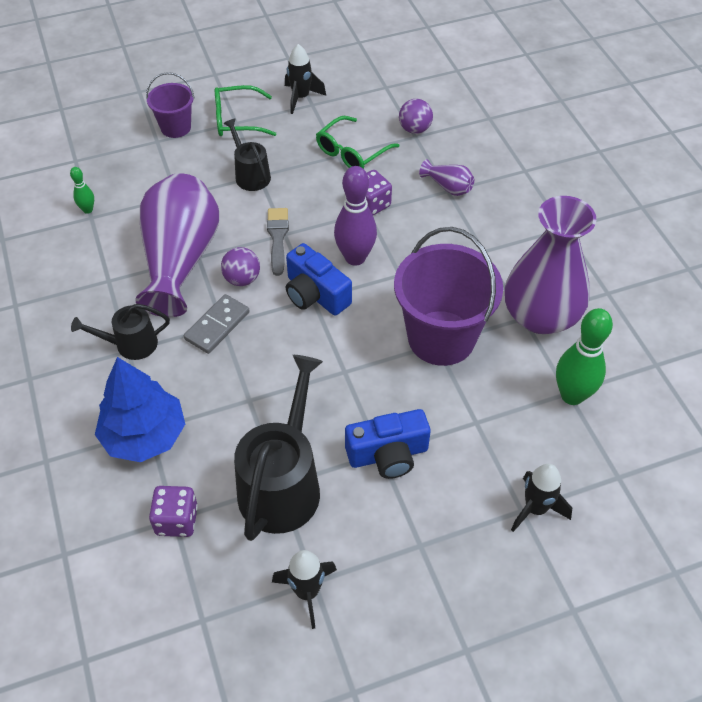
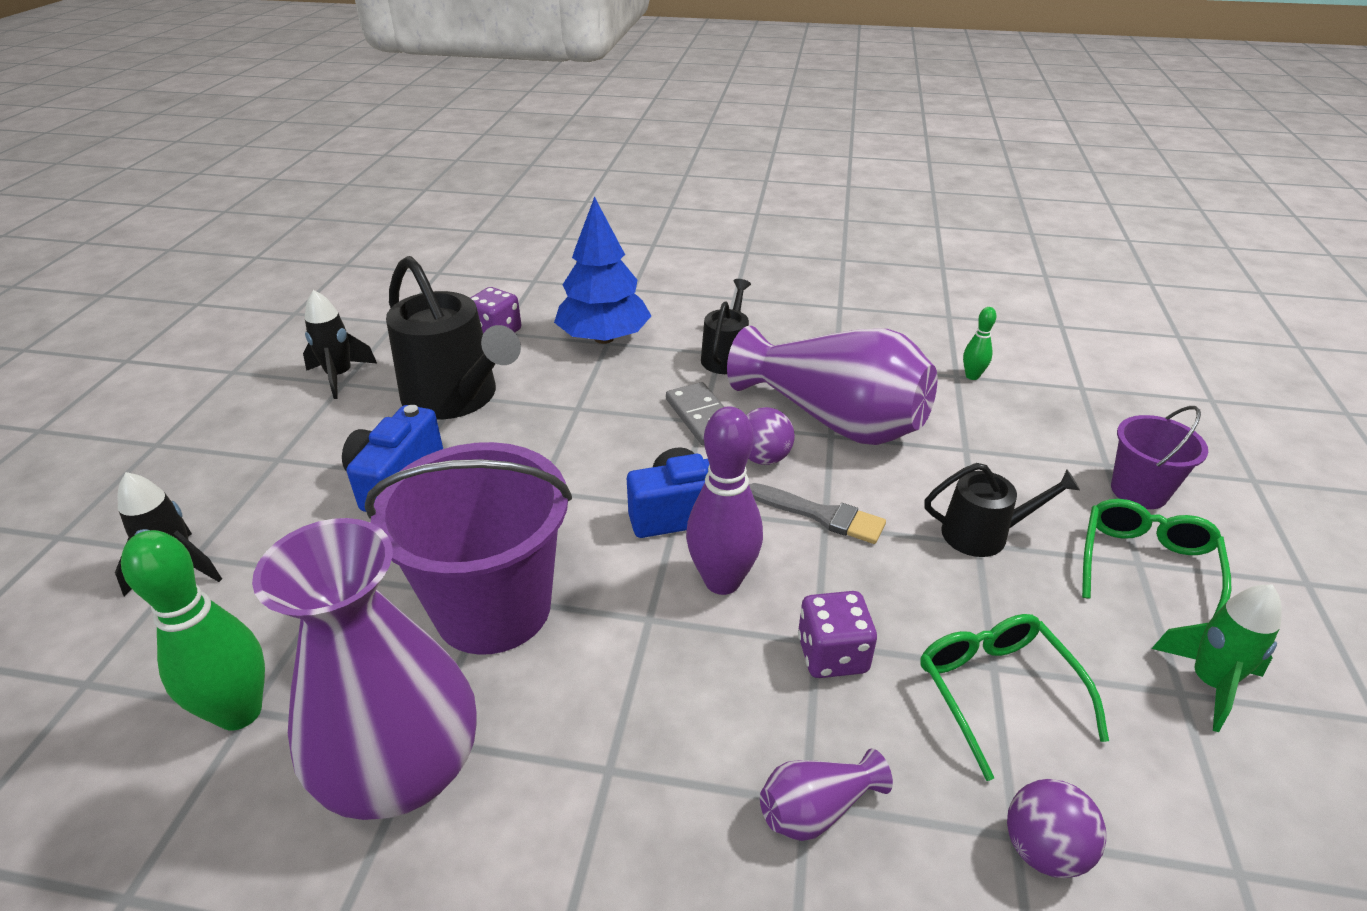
camera: 120 degrees right, 15 degrees down
(301, 98) = (1209, 683): black rocket -> green rocket

